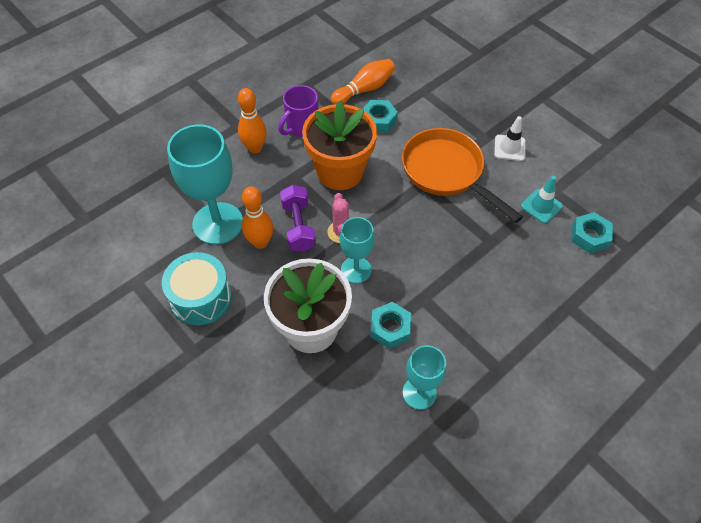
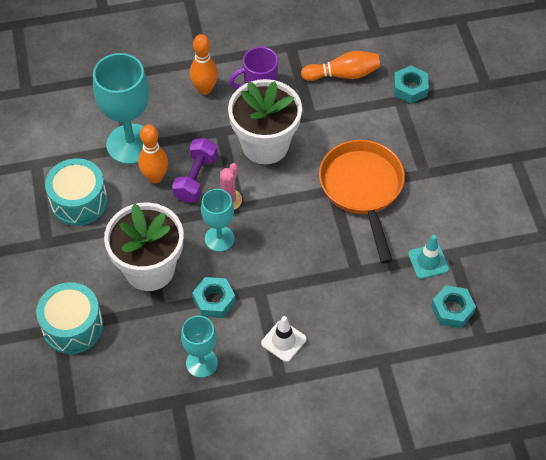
camera: 30 degrees right, 0 degrees up
(272, 423) = (72, 326): none -> turquoise drum
(340, 172) = (265, 145): orange flower pot -> white flower pot
(378, 120) = (335, 111): turquoise nut -> turquoise nut (410, 88)
(509, 148) = (441, 193): white traffic cone -> white traffic cone (283, 341)

